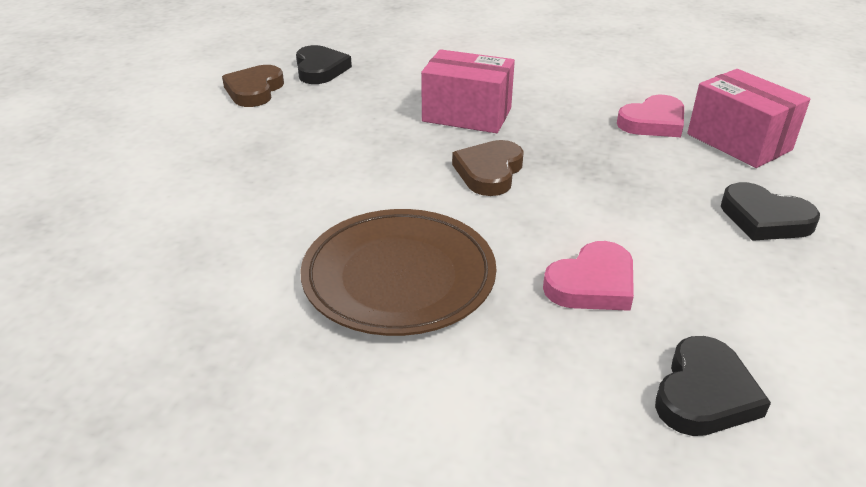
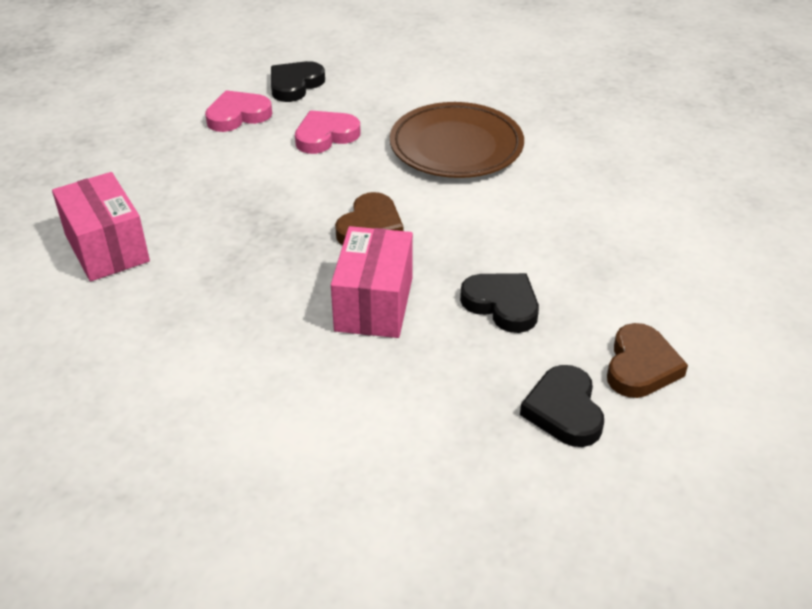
camera: 175 degrees left, 5 degrees up
(467, 115) = (374, 304): pink box -> pink box turned 75 degrees clockwise
(653, 122) = (171, 280): pink heart -> pink heart (238, 115)
(764, 219) = (164, 172): black heart -> black heart (502, 305)

